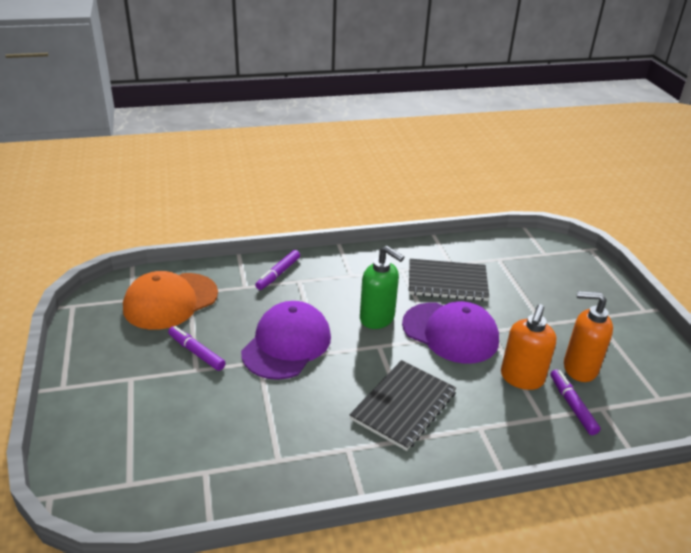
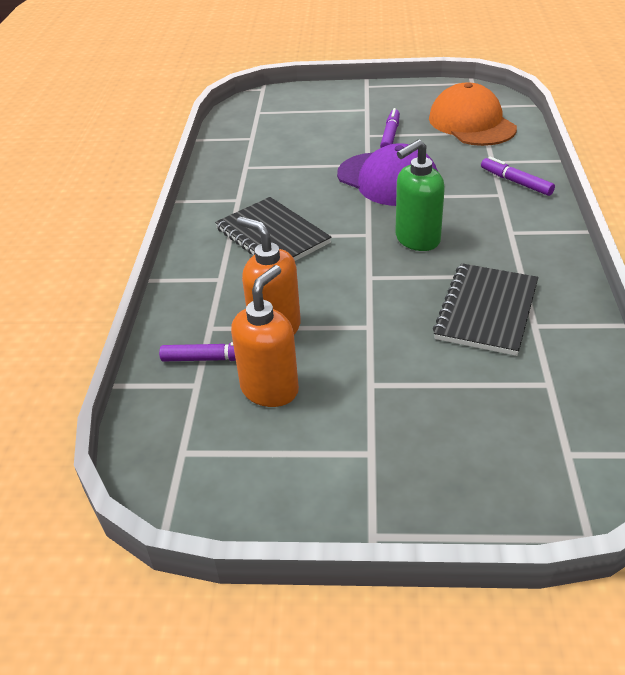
camera: 110 degrees right, 5 degrees up
(196, 352) = (390, 135): purple marker -> purple marker turned 45 degrees counterclockwise
(450, 333) = (375, 290): purple cap -> none

